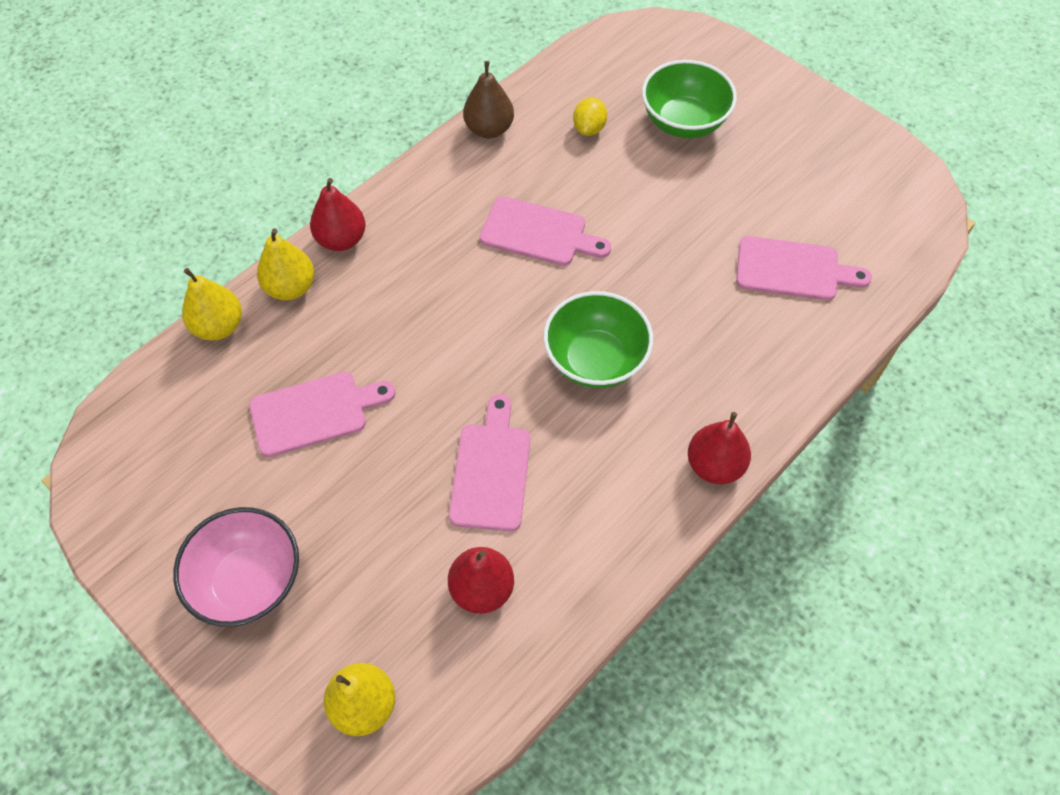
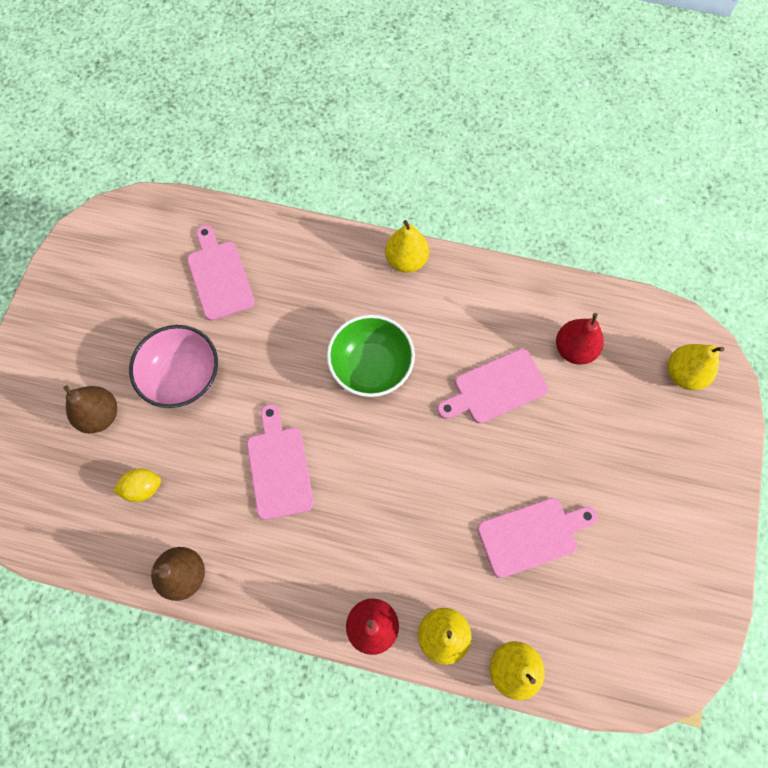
camera: 120 degrees left, 10 degrees up
(249, 581) = (670, 492): pink bowl -> pink bowl (184, 377)
(315, 412) = (532, 535): pink cutting board -> pink cutting board turned 120 degrees clockwise
(683, 122) = (100, 415): green bowl -> brown pear
(714, 465) = (406, 260): red pear -> yellow pear

